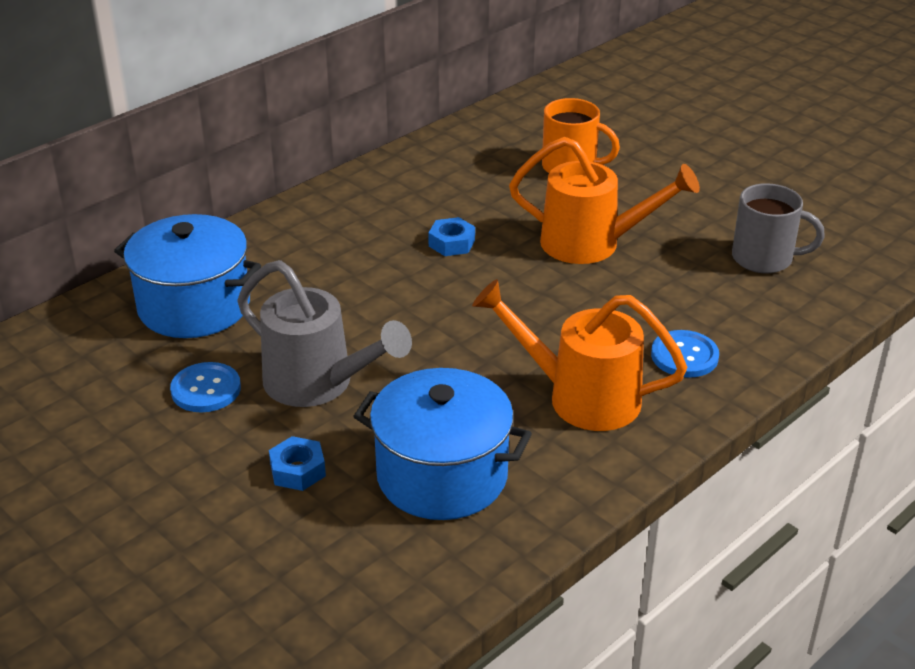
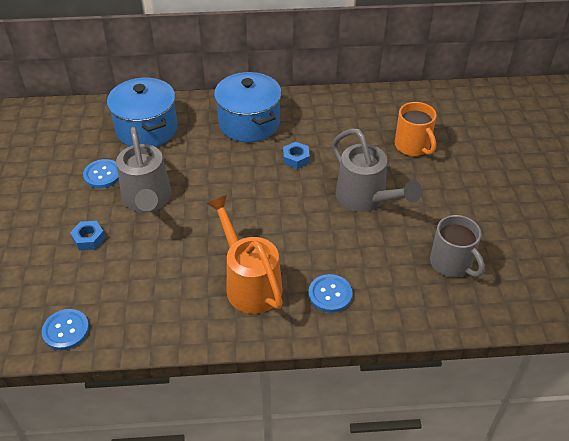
camera: 40 degrees right, 10 degrees up
(421, 585) = (66, 330): none -> blue button
(442, 475) = (139, 282): blue pot -> blue pot (249, 123)
(592, 244) = (366, 199): orange watering can -> grey watering can

